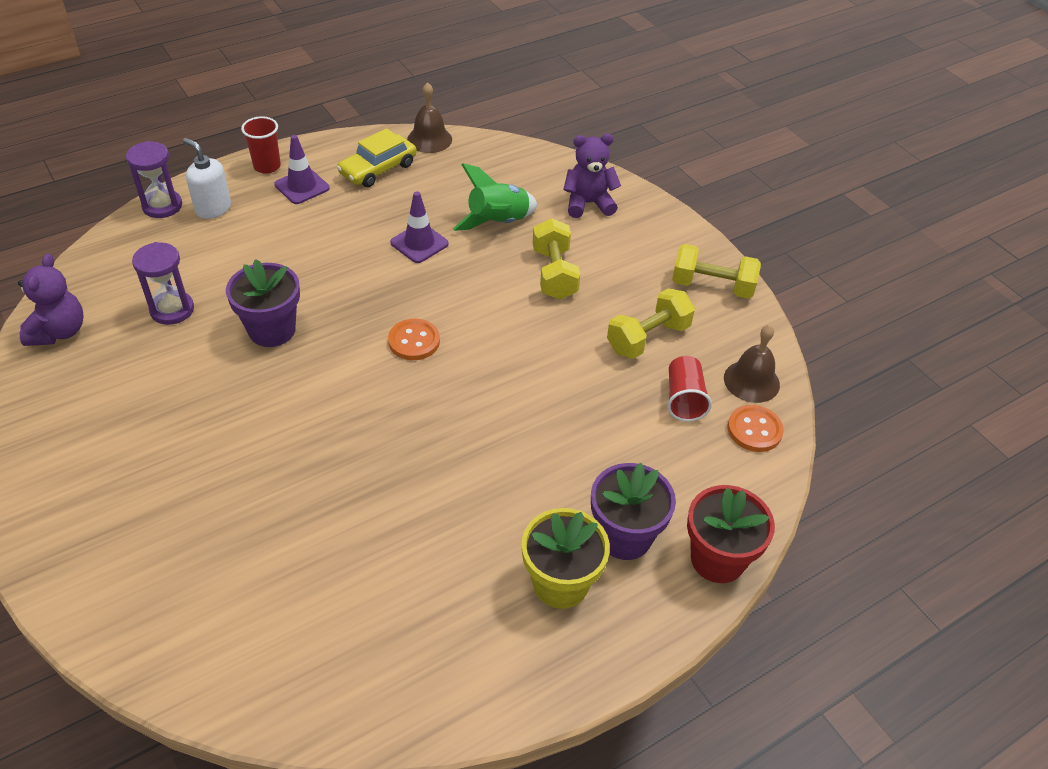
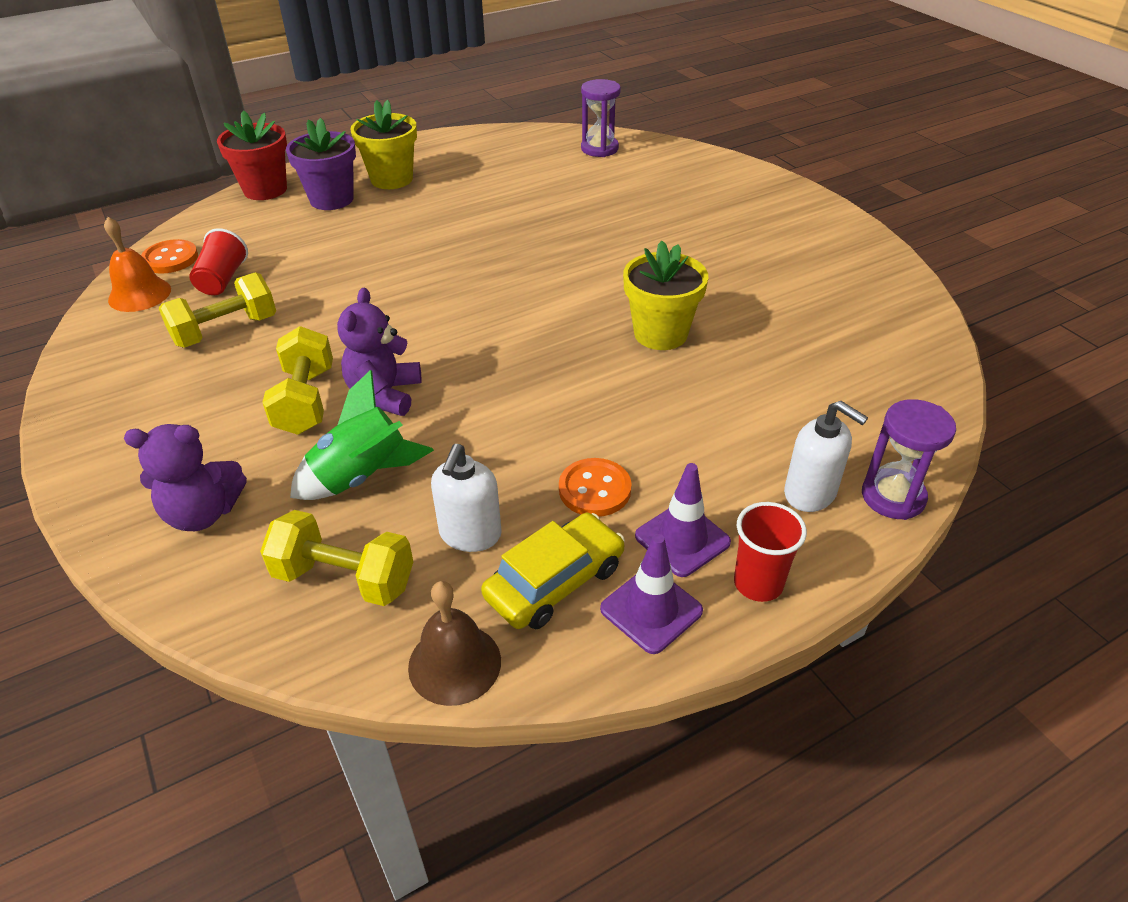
camera: 175 degrees left, 5 degrees down
(59, 332) = (902, 330): purple teddy bear -> purple teddy bear (384, 394)
(172, 310) = (788, 353): purple hourglass -> purple hourglass (599, 149)
(272, 330) = (660, 334): purple flower pot -> yellow flower pot
(414, 341) = (496, 325): orange button -> orange button (594, 489)
(419, 243) = (485, 441): purple traffic cone -> purple traffic cone (651, 610)
(426, 190) = (470, 534): none -> white soap dispenser
(712, 286) = (103, 388): yellow dumbbell -> yellow dumbbell (344, 578)
(751, 381) = (139, 294): brown bell -> orange bell

